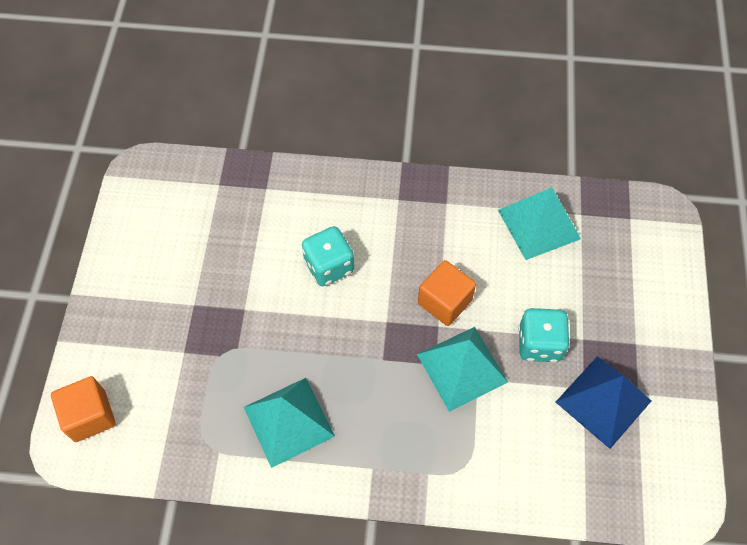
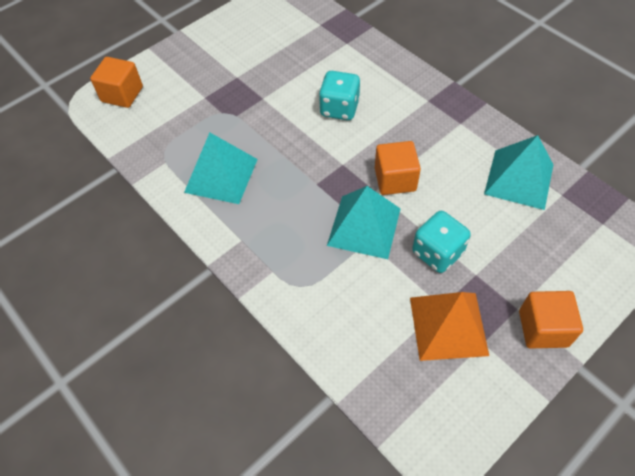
camera: 45 degrees right, 5 degrees down
(603, 401) = (448, 325): blue pyramid -> orange pyramid
(666, 345) = (543, 328): none -> orange cube

